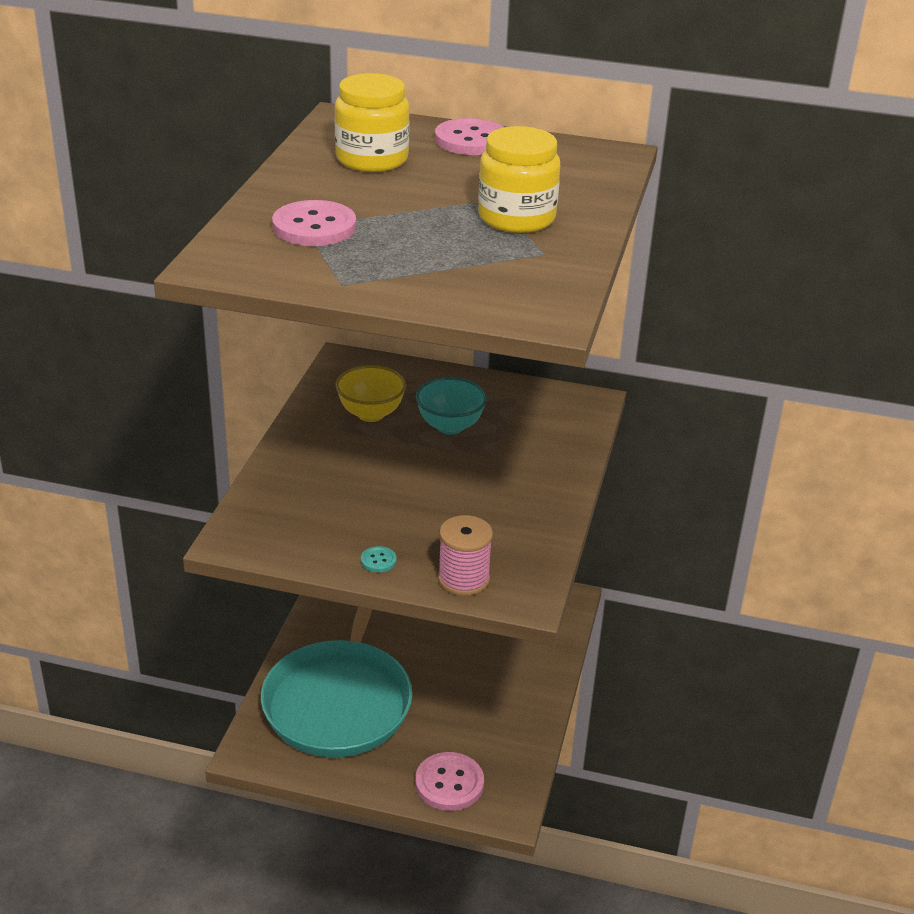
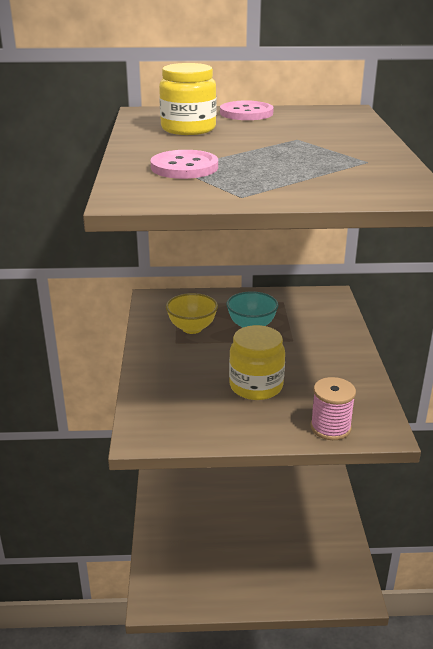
camera: 15 degrees left, 5 degrees down
(339, 700) = (201, 544): turquoise pan -> none
(378, 560) = (260, 427): turquoise button -> none
(449, 783) = (307, 586): pink button -> none
(516, 218) = (325, 146): yellow jar -> yellow jar (256, 386)

